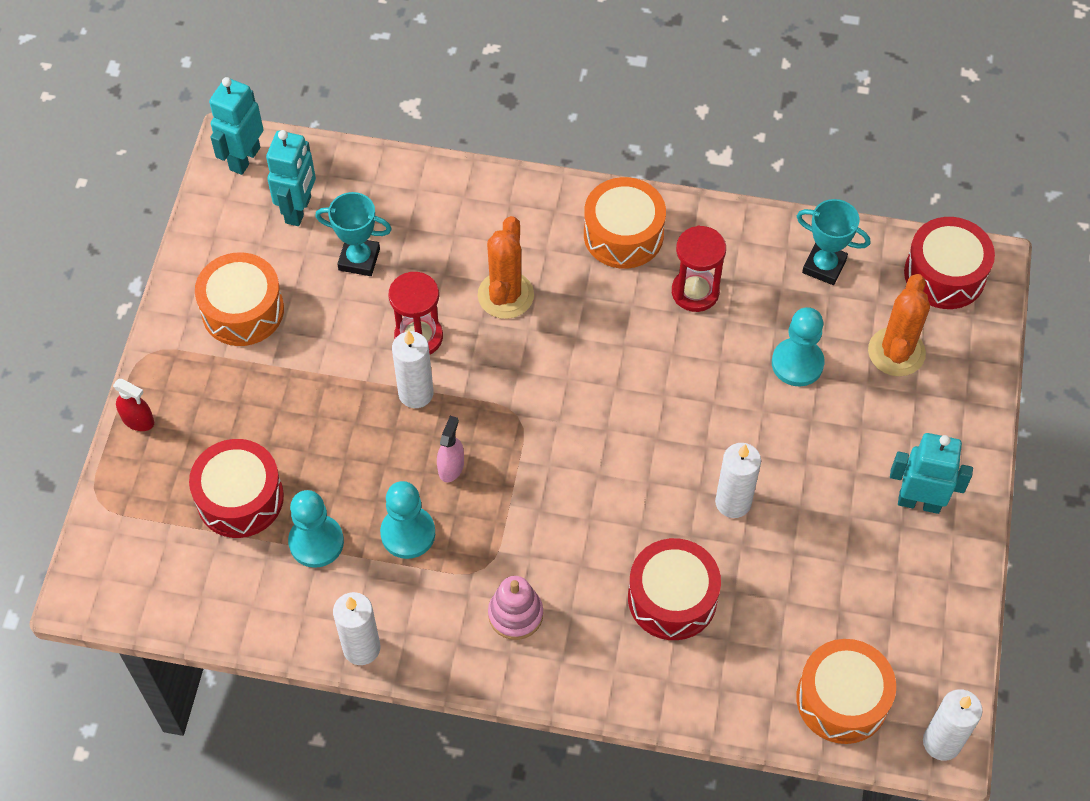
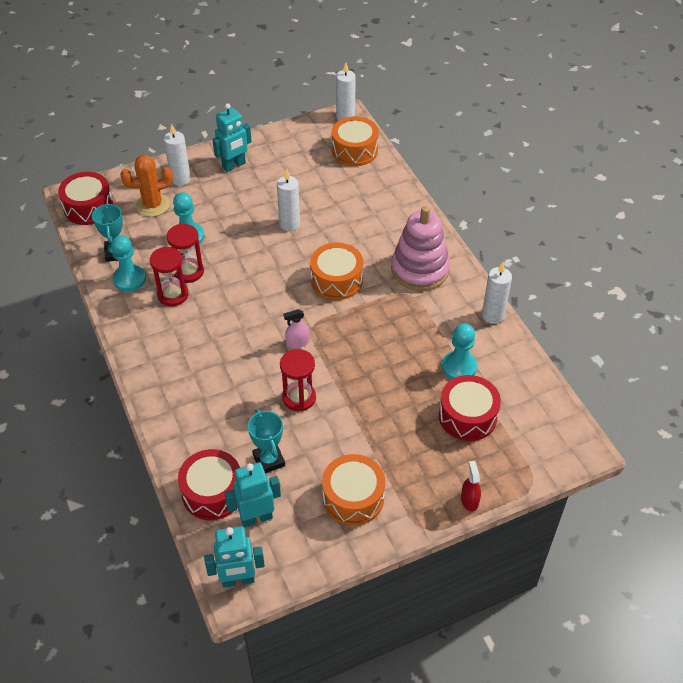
camera: 125 degrees left, 10 degrees down
(408, 533) = (418, 333): turquoise pawn -> turquoise pawn (129, 279)
(416, 393) = (336, 377): white candle -> white candle (180, 179)
(451, 467) = (366, 337): pink spray bottle -> pink spray bottle (297, 342)
(505, 295) = (239, 374): orange cactus -> none
(515, 614) = (420, 269): pink stacking toy -> pink stacking toy, size x1.83
(623, 234) = (155, 344): orange drum -> orange drum (336, 280)
(672, 598) = (359, 221): red drum -> red drum (212, 492)
(725, 329) = (188, 272): none -> red hourglass
(919, 502) = (234, 165): turquoise robot -> turquoise robot turned 105 degrees counterclockwise

